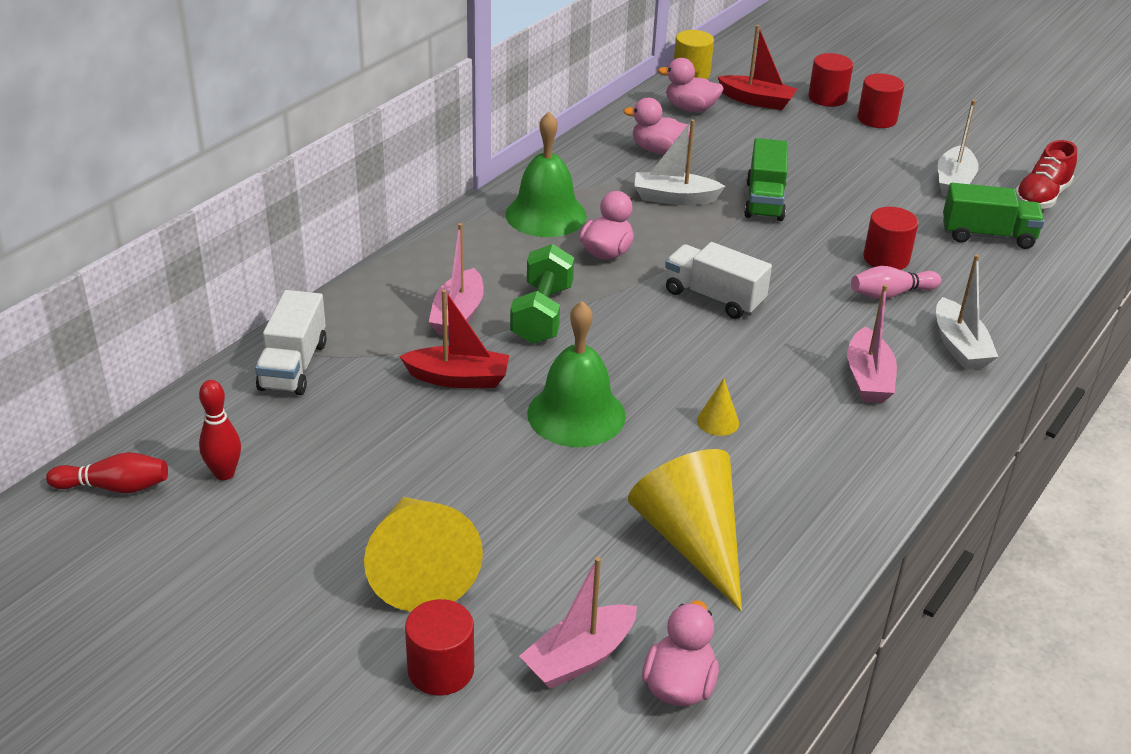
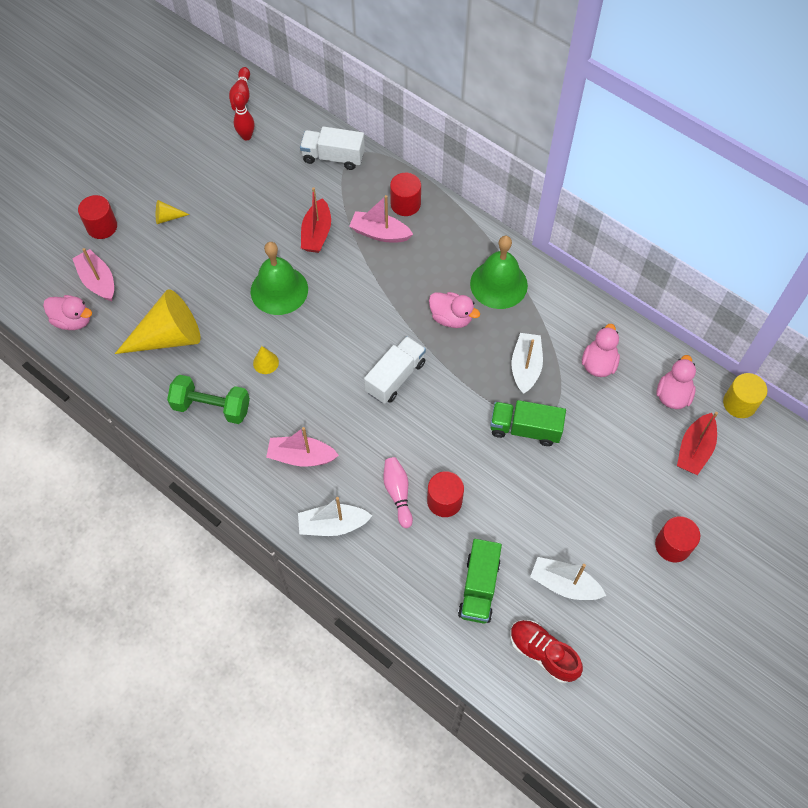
camera: 95 degrees right, 25 degrees up
(419, 568) = (167, 217): yellow cone -> yellow cone, size x0.42
(542, 314) = (379, 277): green dumbbell -> green dumbbell (211, 407)
(827, 98) = (709, 510): red cylinder -> red cylinder (405, 204)

